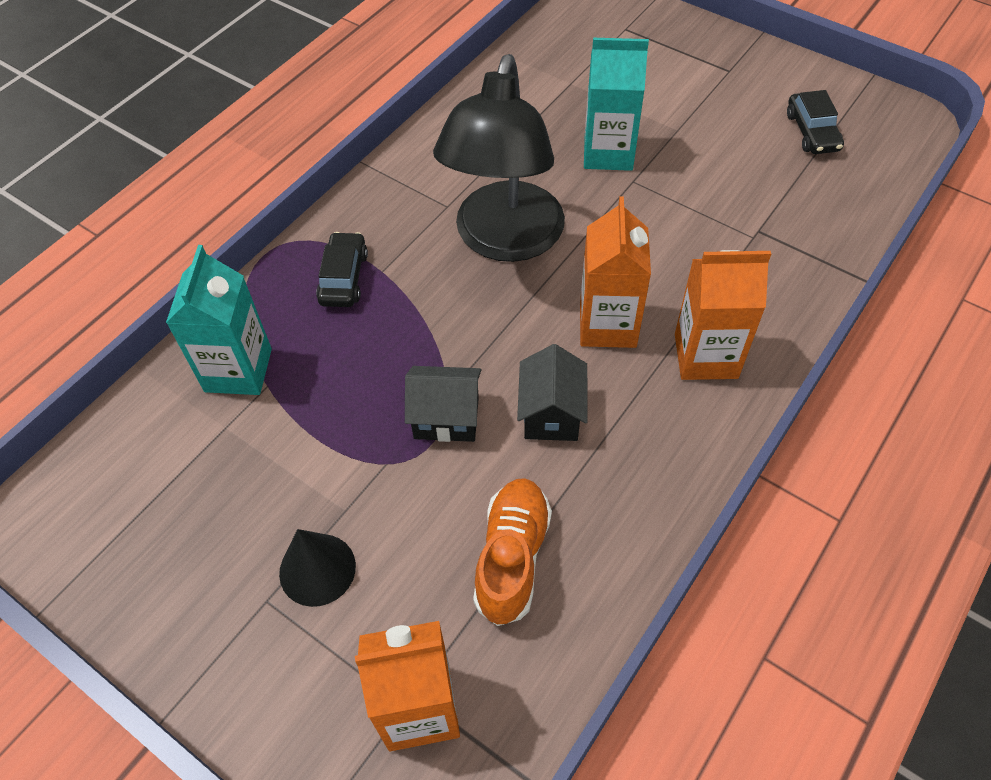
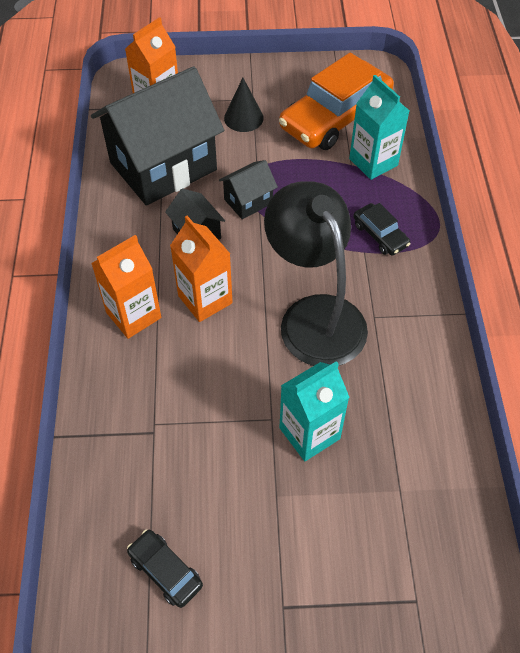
camera: 140 degrees right, 0 degrees up
(197, 474) = (335, 117): none -> orange car
(512, 557) = (163, 166): orange shoe -> black house

